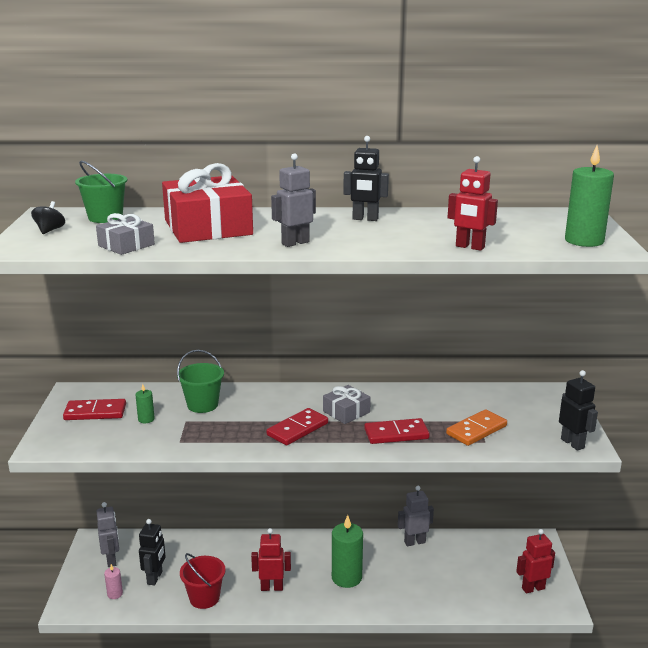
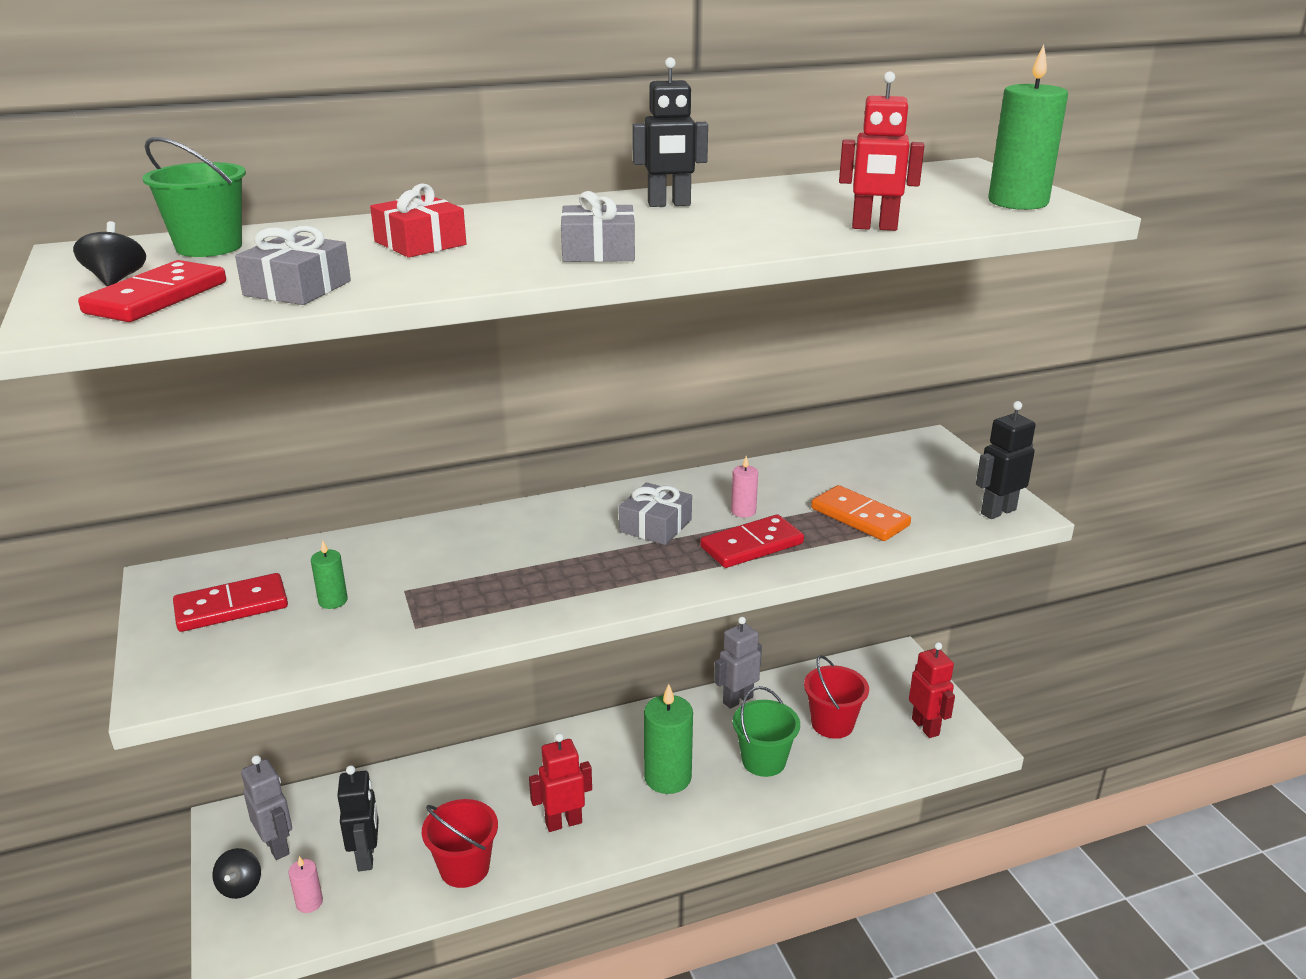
camera: 20 degrees left, 5 degrees up
(84, 576) = (240, 886): none -> black spinning top
(202, 405) = (417, 558): green bucket -> green bucket (763, 761)
(208, 227) = (420, 243): red gift -> red gift, size x0.50
(295, 243) = (598, 251): grey robot -> grey gift
(297, 429) = (598, 568): red domino -> red domino (157, 298)
(405, 413) = (743, 511): none -> pink candle
(469, 571) = (832, 724): none -> red bucket
(476, 430) = (859, 517): orange domino -> orange domino turned 75 degrees counterclockwise
(533, 588) = (925, 727): red robot -> red robot turned 105 degrees clockwise
(572, 443) = (998, 511): black robot -> black robot turned 75 degrees counterclockwise

